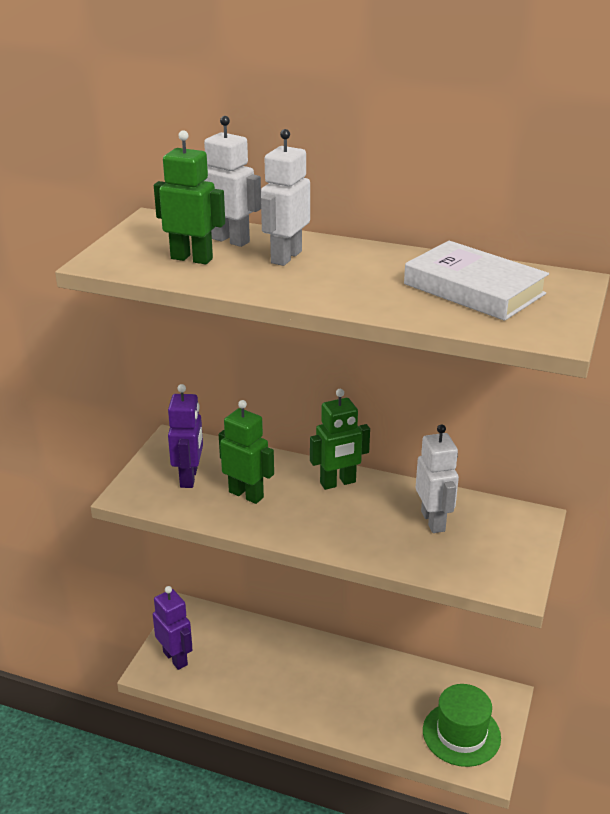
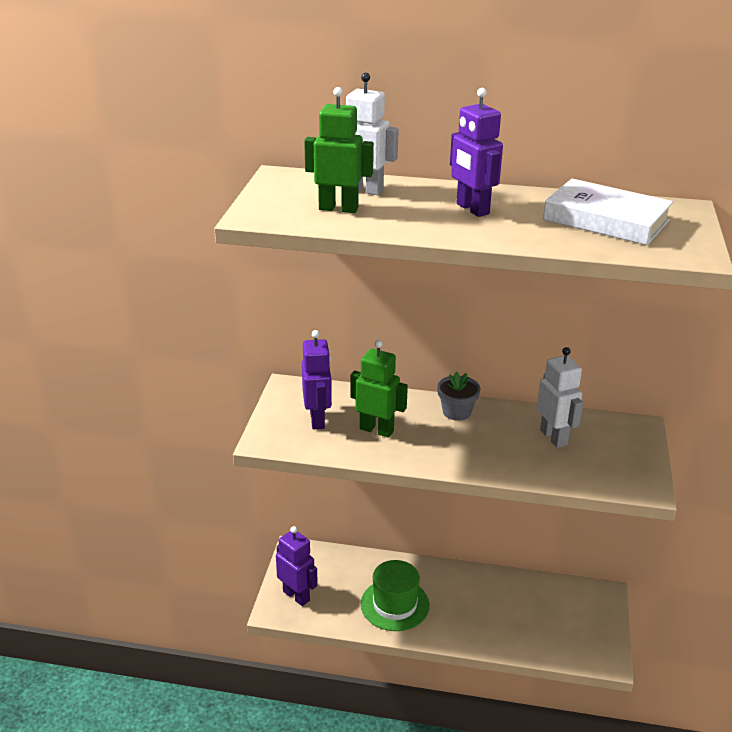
camera: 10 degrees left, 0 degrees up
(285, 257) = (424, 202): white robot -> none
(332, 268) = (472, 209): none -> purple robot
(338, 483) = (456, 412): green robot -> grey flower pot
(461, 734) = (576, 631): green hat -> green hat (395, 604)

